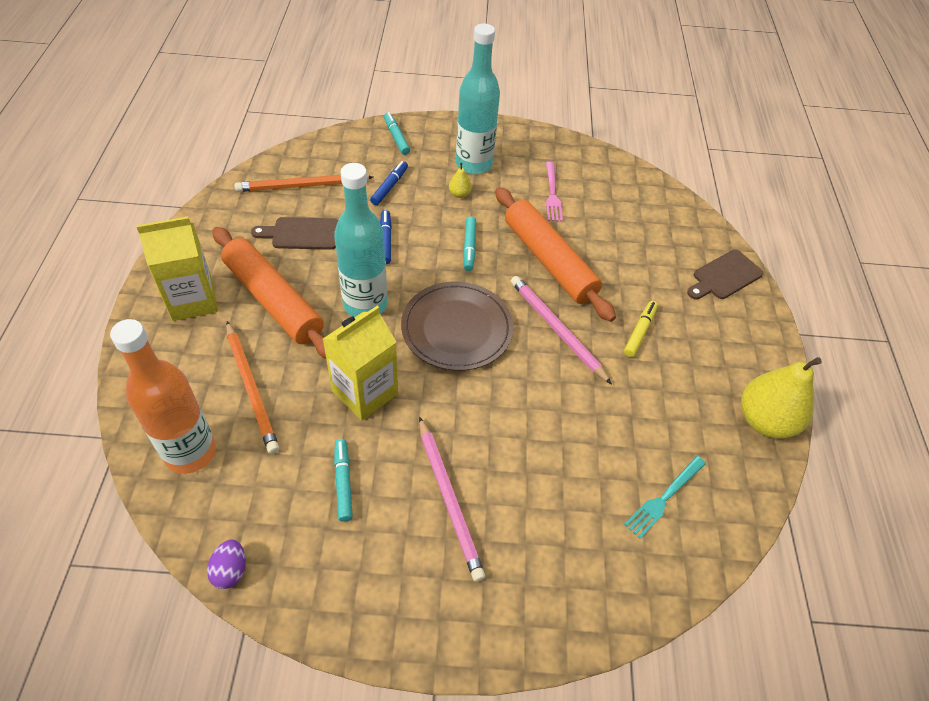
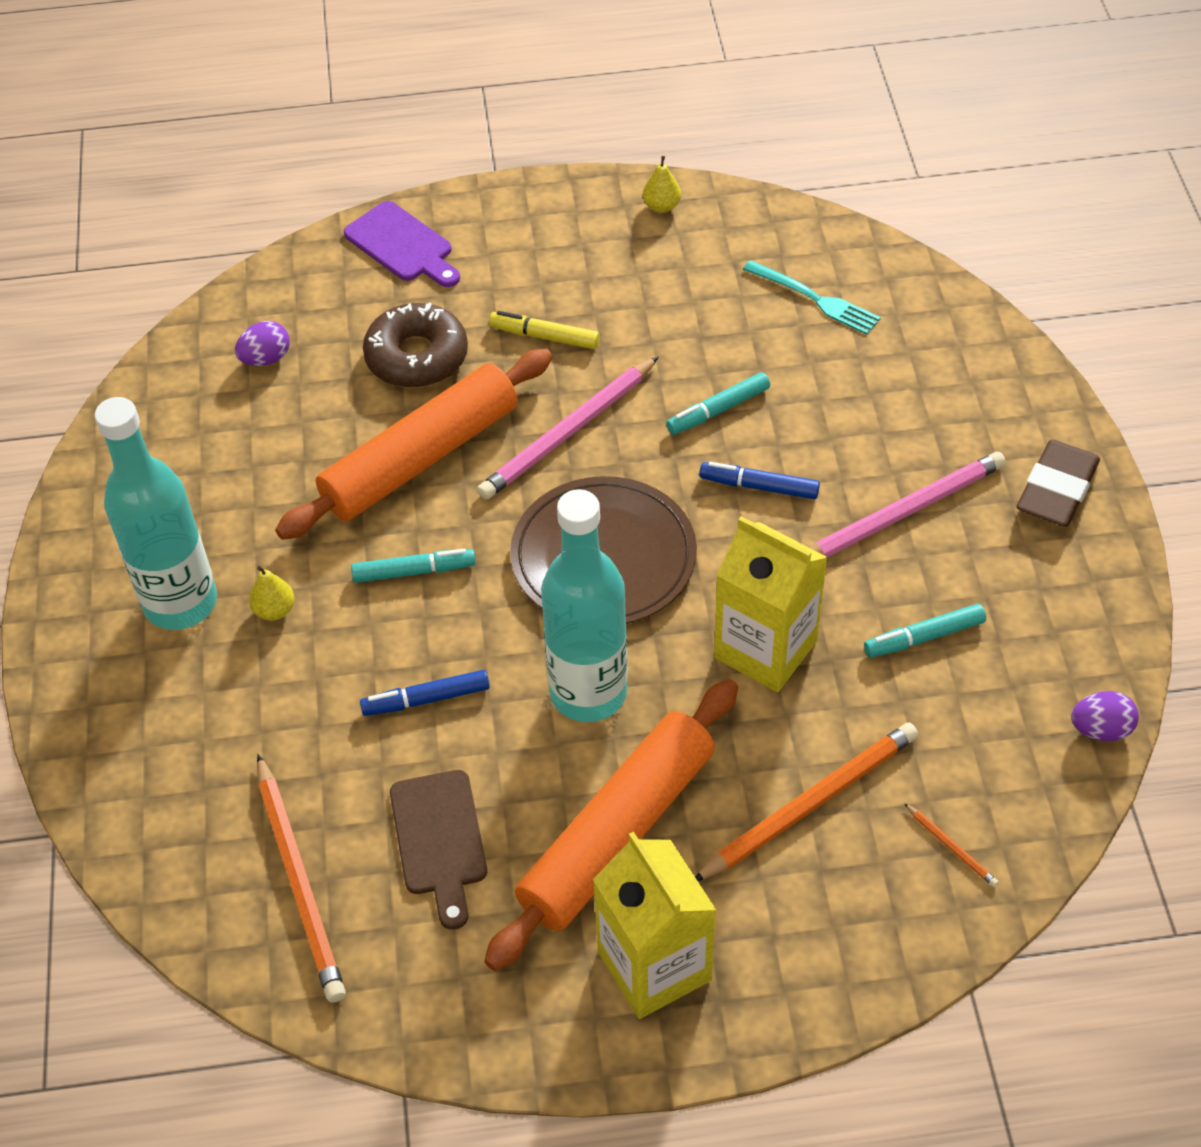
camera: 95 degrees left, 0 degrees up
(190, 452) = (951, 847): orange bottle -> orange pencil
(389, 187) = (274, 727): blue marker -> blue marker (759, 486)
(396, 137) = (112, 751): turquoise marker -> turquoise marker (718, 410)
(444, 616) = (1056, 490): none -> brown eraser
(552, 194) = (249, 472): pink fork -> none
(628, 270) = (417, 357): none -> brown donut
(634, 209) = (266, 359): none -> purple egg
(724, 276) = (402, 245): brown cutting board -> purple cutting board
(764, 421) = (661, 206): yellow pear -> yellow pear, size x0.43

